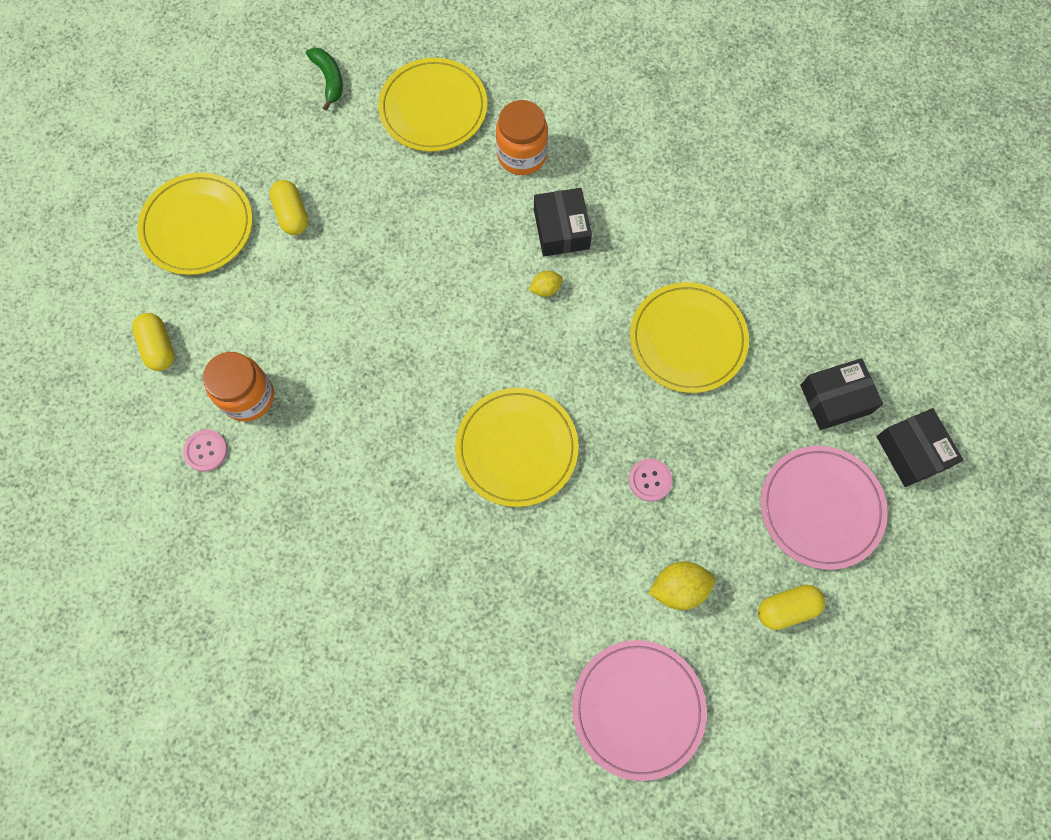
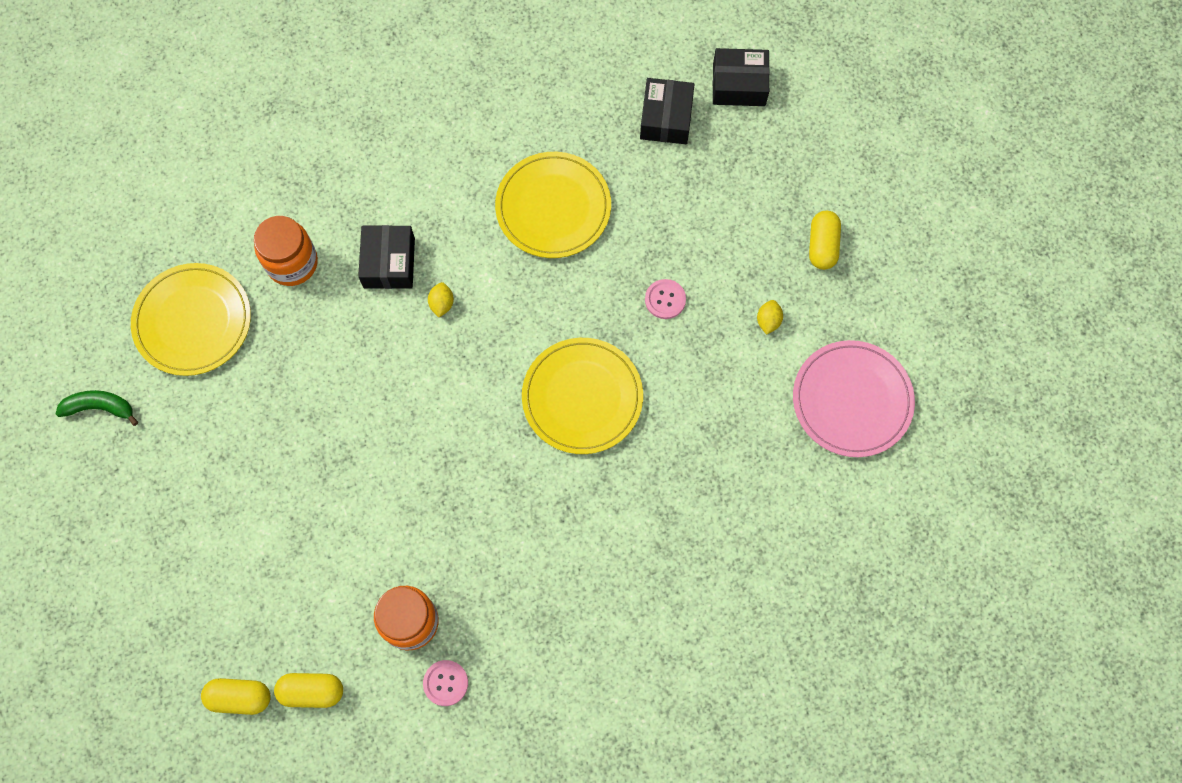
camera: 65 degrees left, 0 degrees up
(197, 226) = (197, 604): yellow plate -> none
(292, 214) = (235, 505): yellow capsule -> yellow capsule (240, 697)
(561, 229) = (389, 263): black box -> black box turned 75 degrees clockwise
(679, 588) = (768, 321): yellow lemon -> yellow lemon, size x0.60
(821, 508) = (752, 177): pink plate -> none

